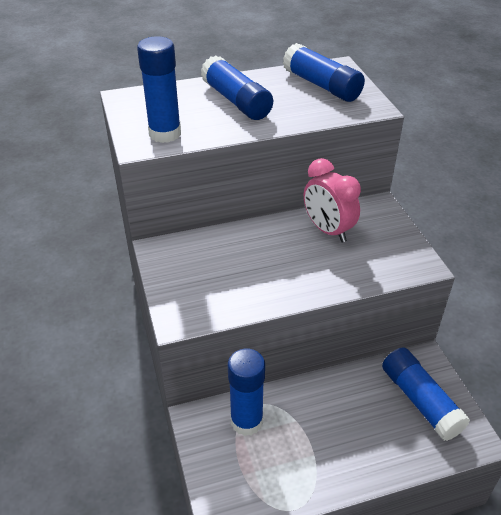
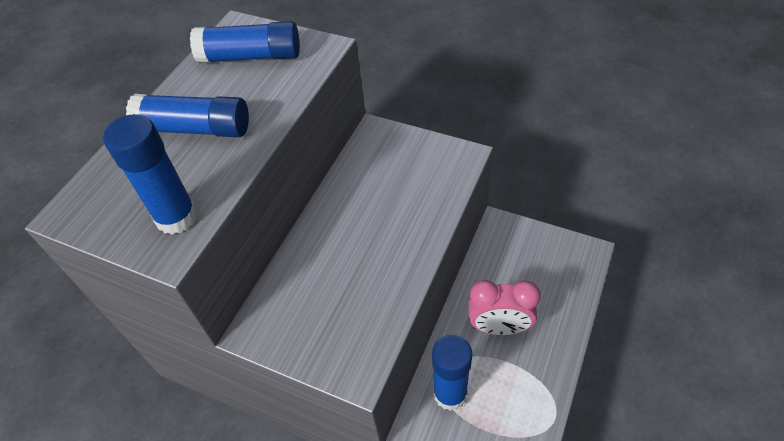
camera: 45 degrees left, 10 degrees up
(328, 230) = (366, 186): pink clock -> pink clock (499, 327)
(420, 401) = (531, 259): blue glue stick -> none

